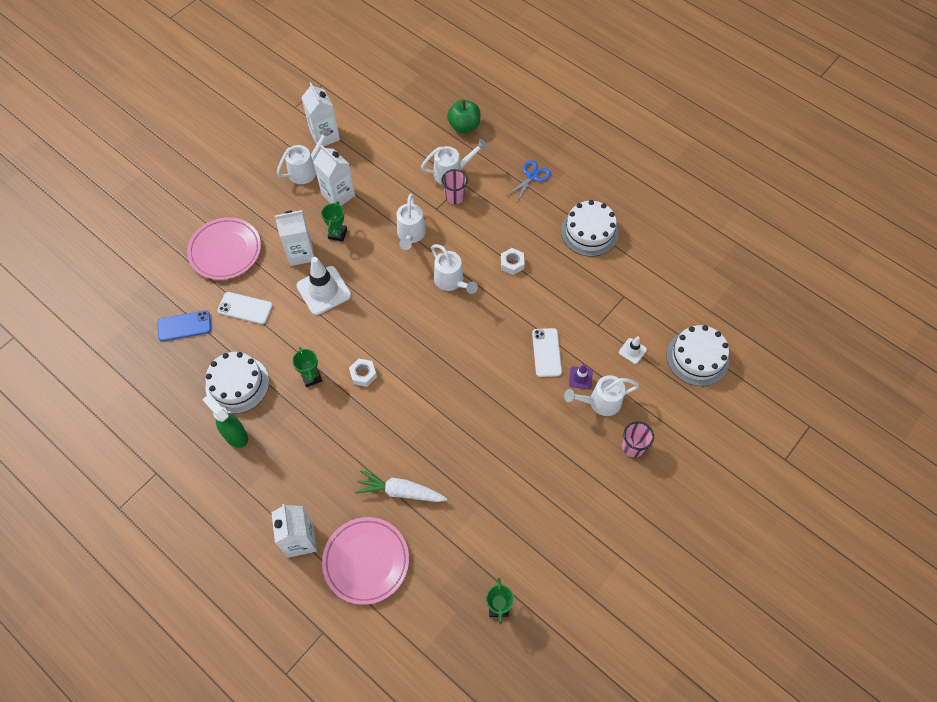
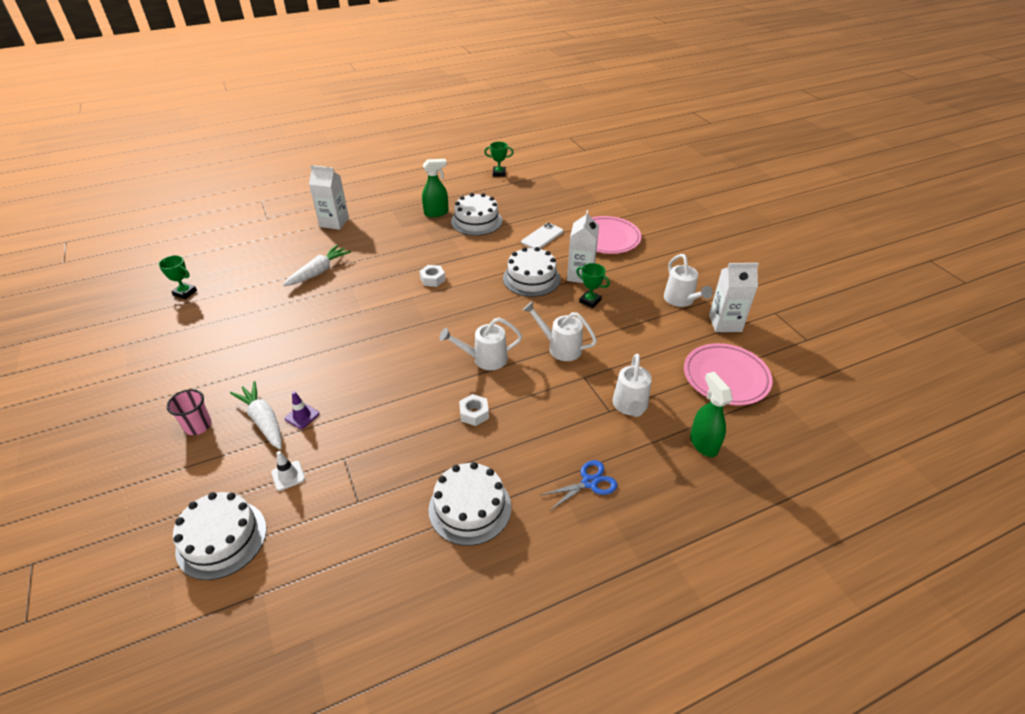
camera: 115 degrees right, 20 degrees down
(184, 326) = (546, 209): blue phone -> none
(311, 377) = (453, 254): green trophy -> green trophy (499, 173)
(323, 290) = (531, 278): white traffic cone -> white cake
(338, 195) = (638, 313): white carton -> none
(366, 561) = (289, 244): pink plate -> pink plate (726, 377)
(455, 197) = (593, 397): pink cup -> none
(464, 126) = (703, 443): green apple -> green spray bottle
(532, 176) = (589, 482): blue scissors -> blue scissors turned 90 degrees counterclockwise
(546, 352) = (351, 400): white phone -> none
(600, 402) = (263, 420): white watering can -> white carrot

